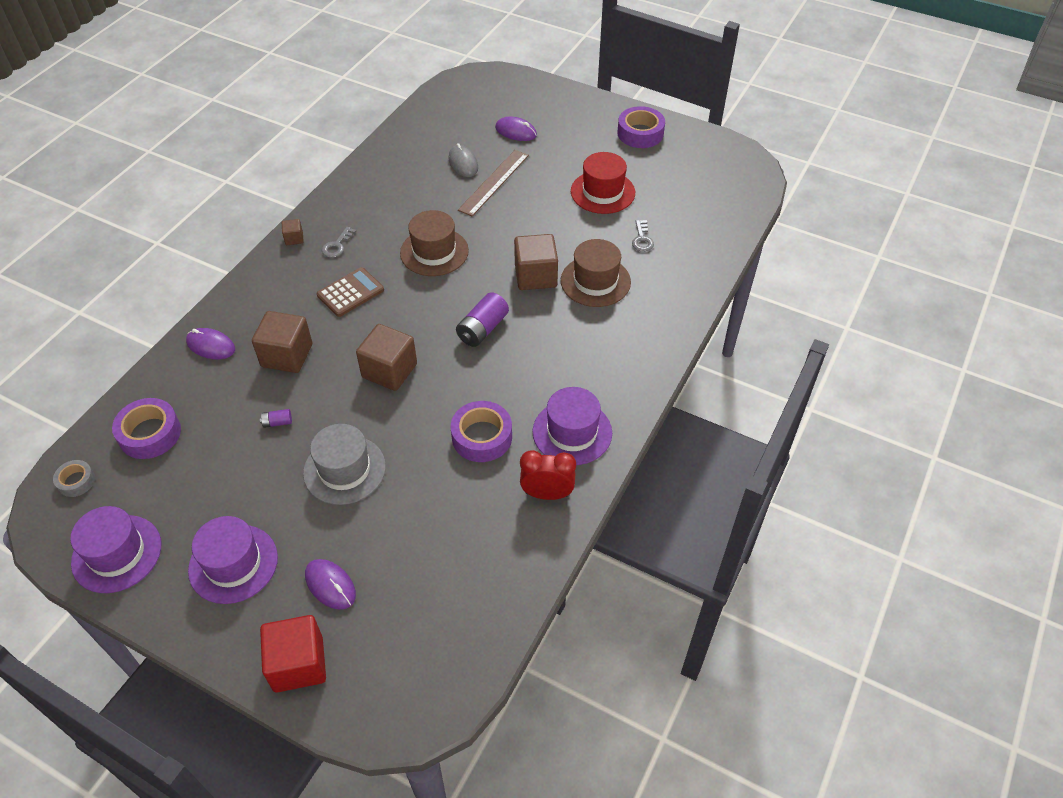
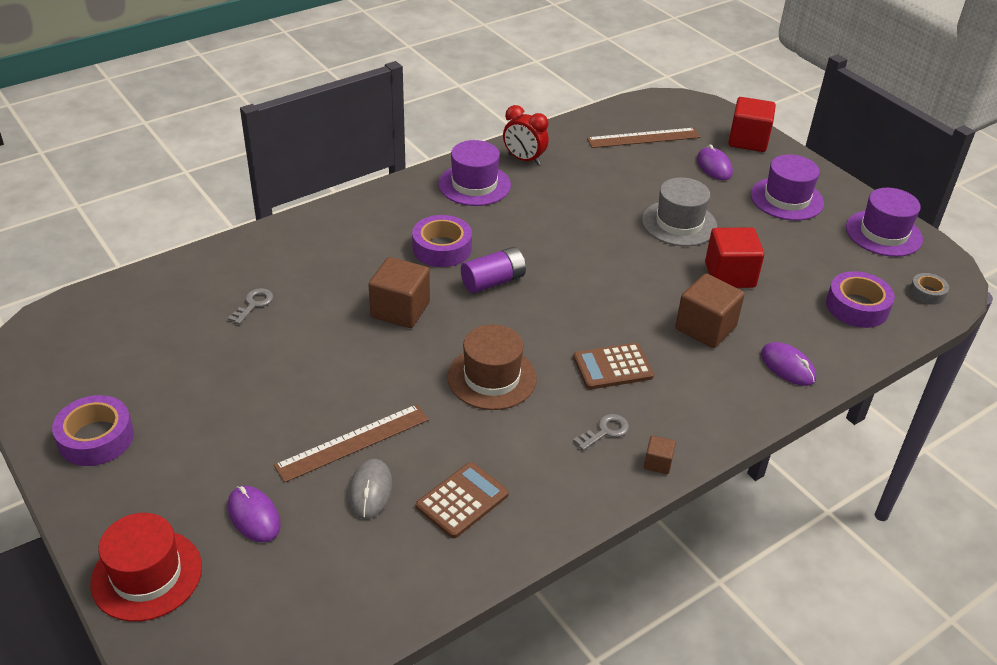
camera: 155 degrees left, 10 degrees down
(277, 422) = (730, 275): purple battery -> red cube
(389, 371) = (606, 279): brown cube -> none
(406, 177) = (462, 500): none -> brown calculator
(432, 601) = (643, 138): none -> brown ruler
(482, 437) = (551, 206): purple tape -> purple tape (442, 248)
(595, 281) = (345, 283): brown hat -> none
(602, 192) = (235, 374): red hat -> red hat (147, 575)

